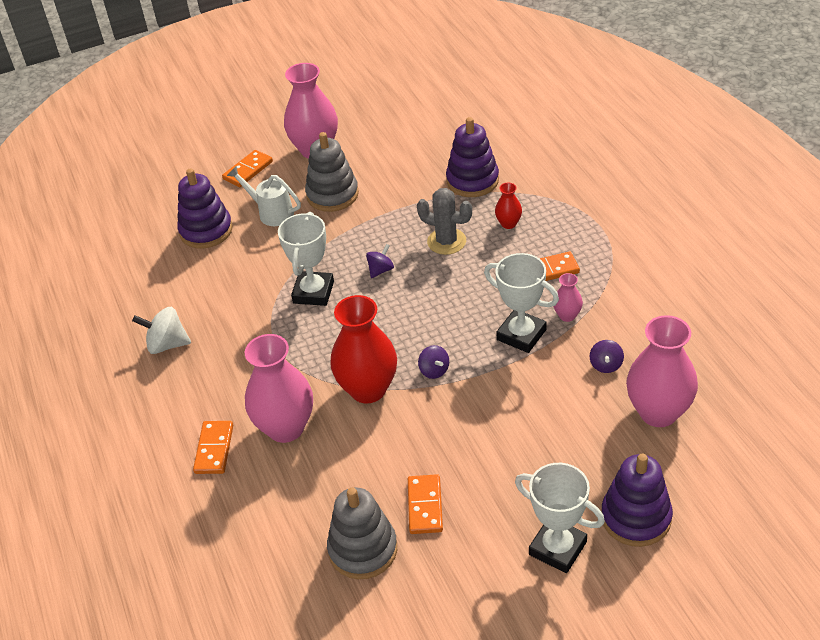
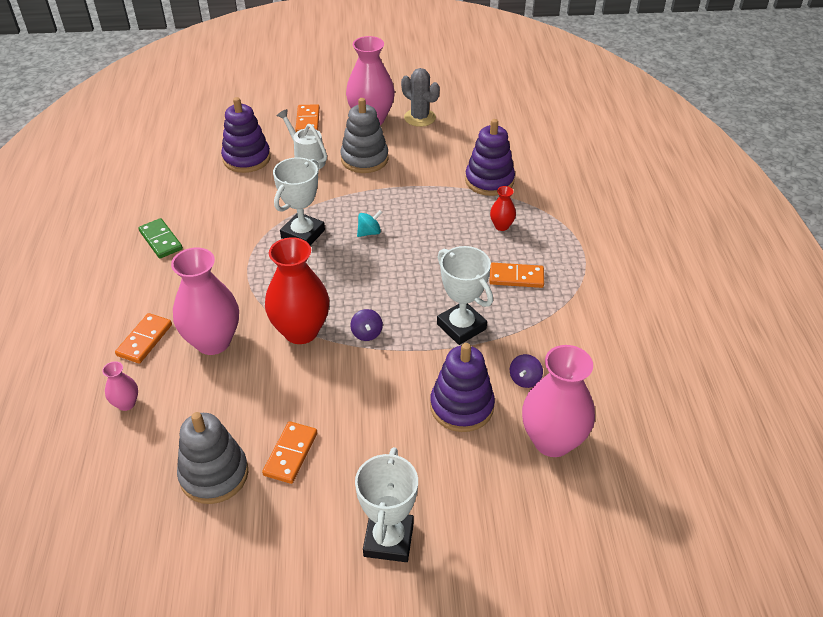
camera: 15 degrees right, 0 degrees up
(167, 344) = (161, 240): white spinning top -> green domino
(248, 170) = (307, 121): orange domino -> orange domino turned 60 degrees counterclockwise
(381, 270) = (369, 232): purple spinning top -> turquoise spinning top
(446, 241) = (439, 225): grey cactus -> grey cactus (420, 118)
(557, 548) = (388, 539): white trophy -> white trophy turned 45 degrees clockwise
(567, 315) = (512, 322): pink vase -> pink vase (126, 403)
(636, 517) = (479, 537): purple stacking toy -> purple stacking toy (461, 406)

